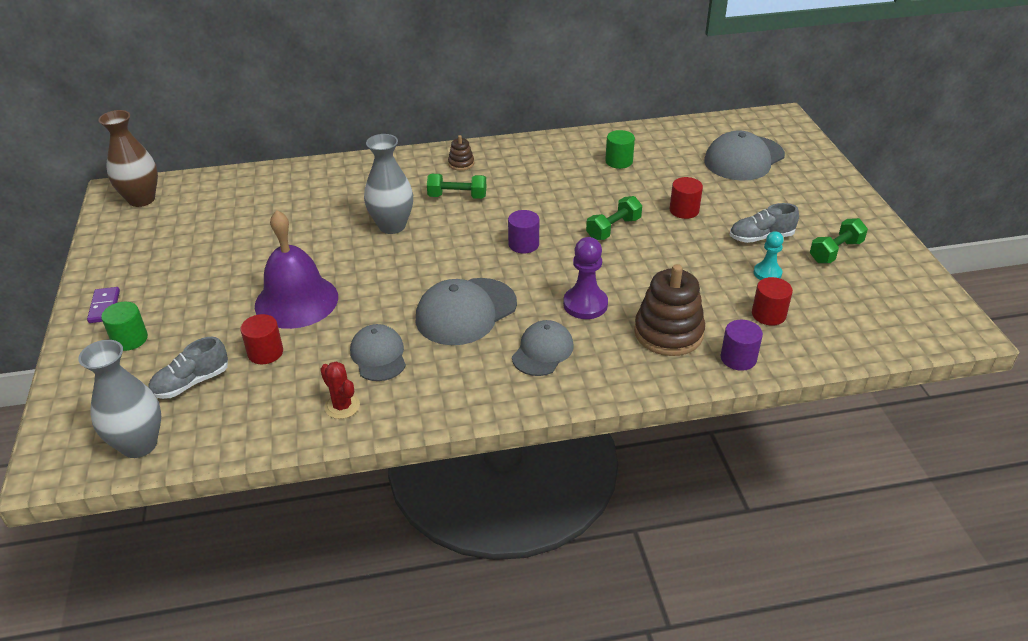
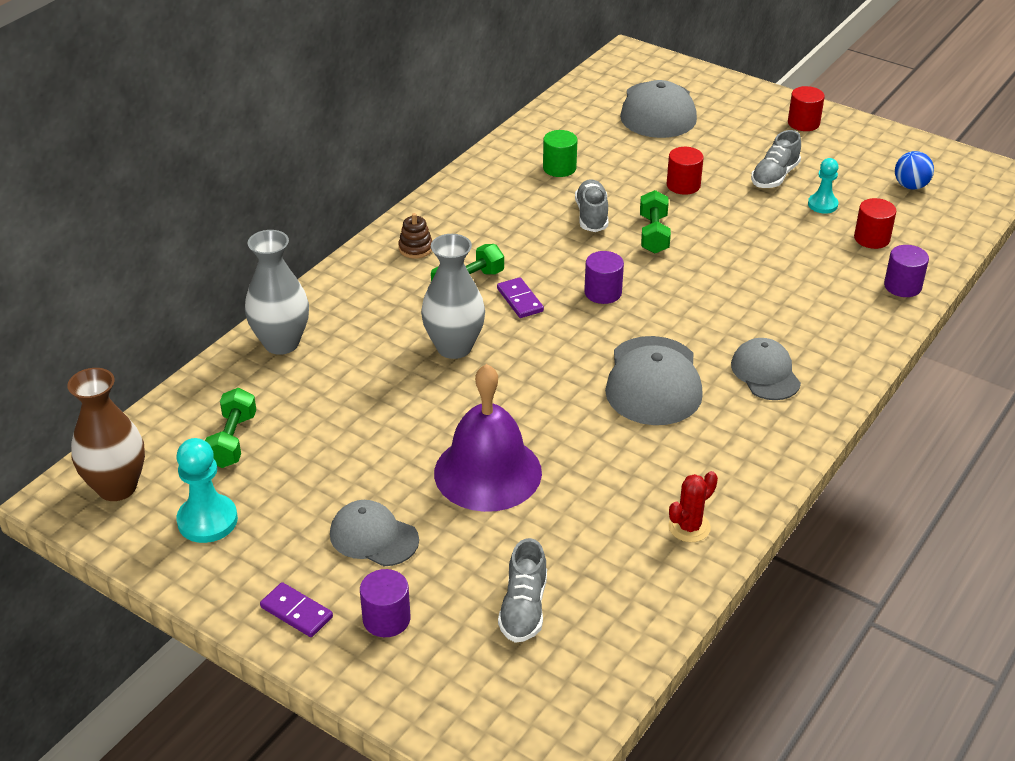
camera: 45 degrees left, 0 degrees up
(130, 339) = (386, 619): green cylinder -> purple cylinder
(139, 444) = (575, 690): grey vase -> grey vase (281, 343)
(146, 238) = (207, 520): none -> turquoise pawn
(265, 352) = (543, 534): red cylinder -> red cylinder (803, 123)
(342, 406) = (689, 527): red cactus -> red cactus turned 45 degrees counterclockwise
(378, 355) = (646, 467): grey cap -> grey cap (373, 537)
(469, 221) = (520, 300): none -> purple domino
(585, 304) = (735, 314): purple pawn -> none
(592, 198) = (592, 216): none -> grey shoe
(668, 333) = (829, 297): brown stacking toy -> none
(835, 251) = (841, 158): green dumbbell -> green dumbbell (232, 441)
(863, 297) = (910, 186): none -> blue ball

